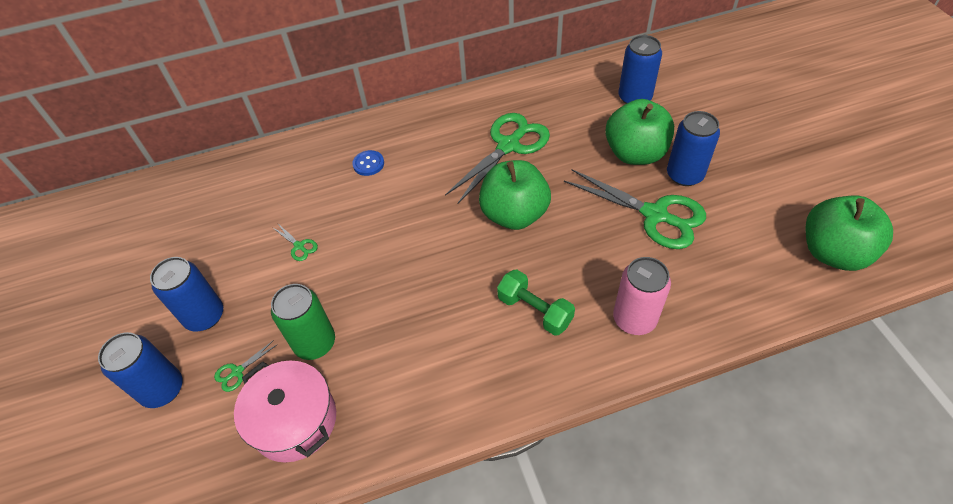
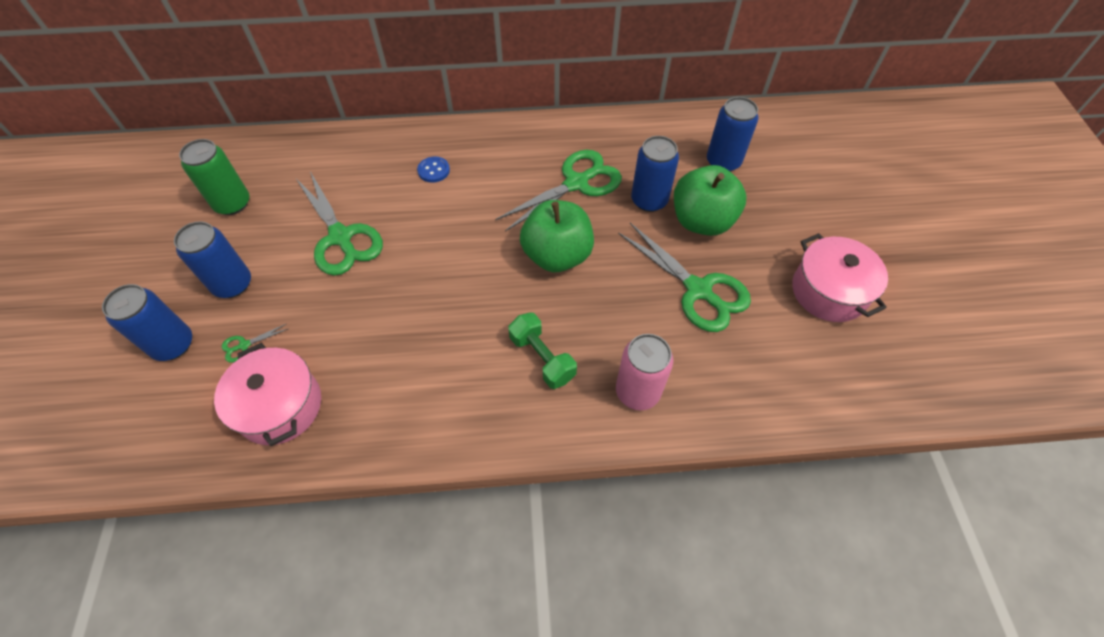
camera: 10 degrees right, 5 degrees up
(299, 246) = (341, 237): green scissors -> green scissors, size x2.47
(315, 343) = (323, 336): green can -> green can (232, 203)
(684, 175) = (744, 255): blue can -> blue can (649, 200)
(769, 189) = (828, 291): none -> pink pot
(833, 252) = (870, 375): green apple -> none

